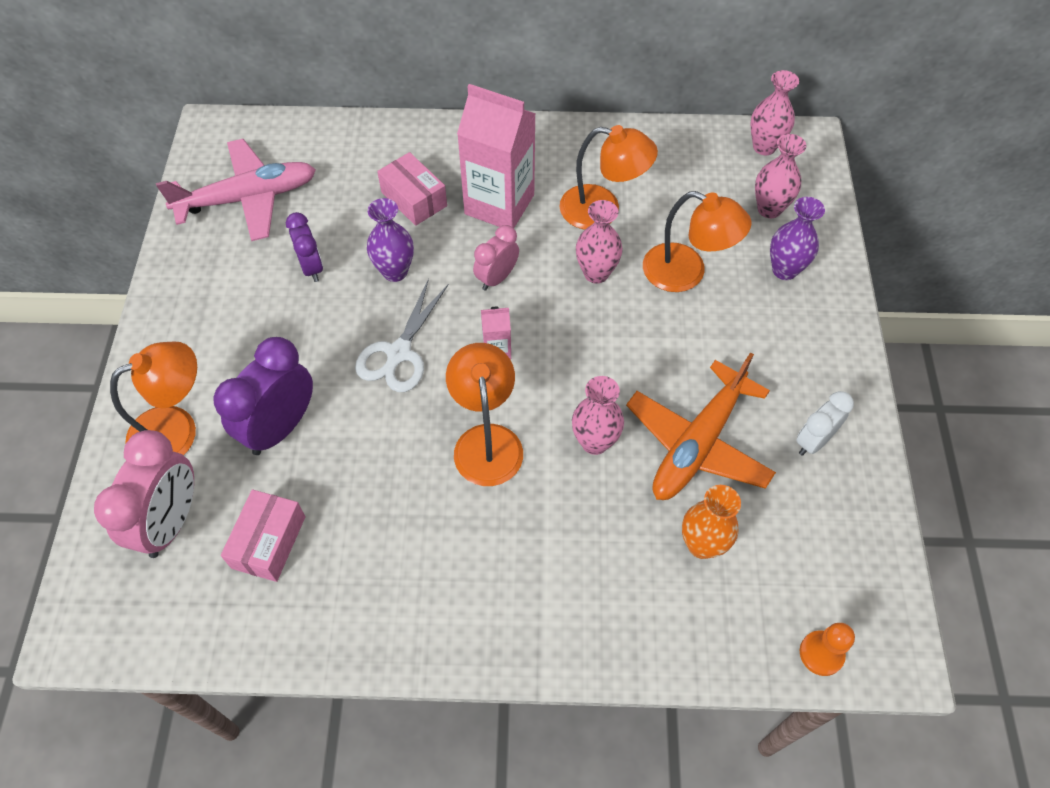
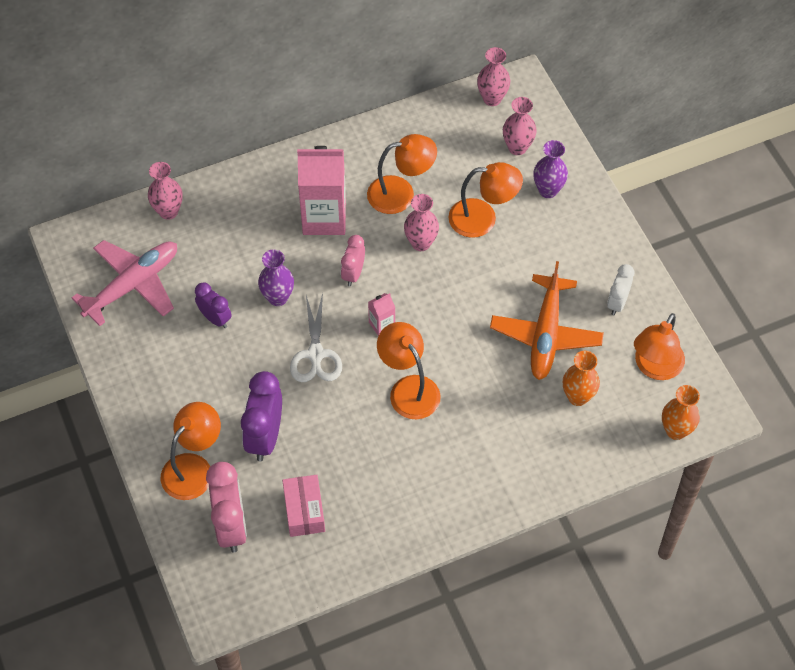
camera: 25 degrees left, 0 degrees up
(414, 199) = (259, 237): pink box -> none
(595, 442) = (479, 360): pink vase -> pink vase (168, 211)
(821, 653) = (675, 430): orange pawn -> orange vase
(828, 549) = (655, 367): none -> orange lamp

